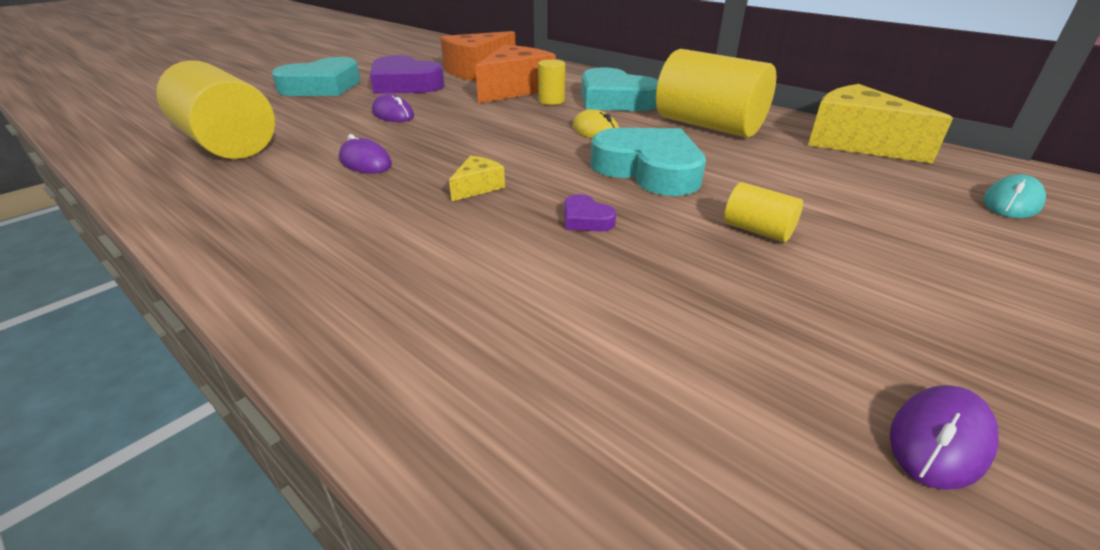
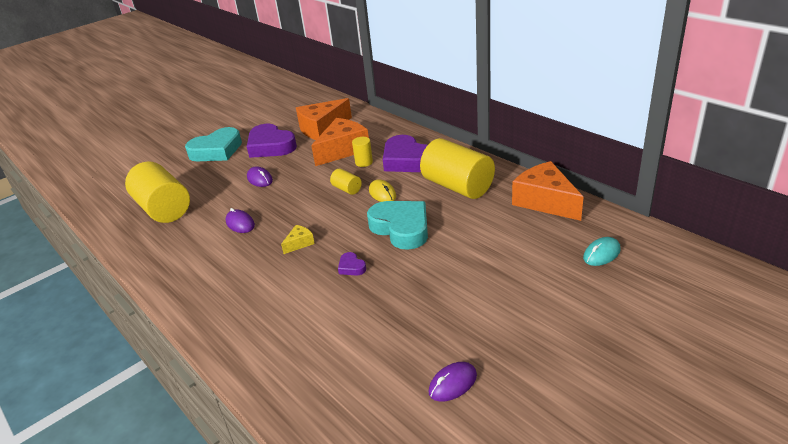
camera: 10 degrees right, 0 degrees up
(614, 100) = (407, 160): turquoise heart -> purple heart
(757, 230) = (440, 275): yellow cylinder -> yellow cylinder (347, 189)
(856, 142) = (545, 201): yellow cheese -> orange cheese

